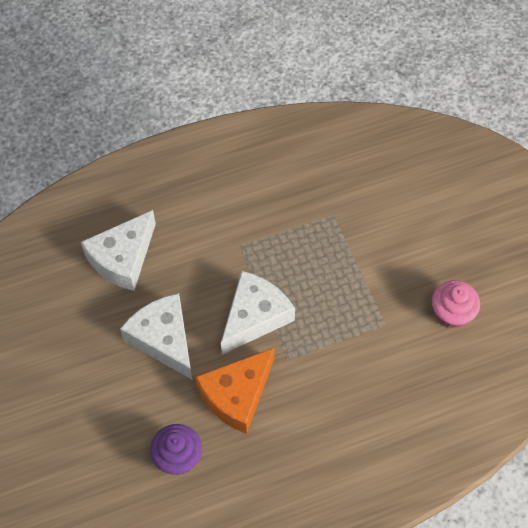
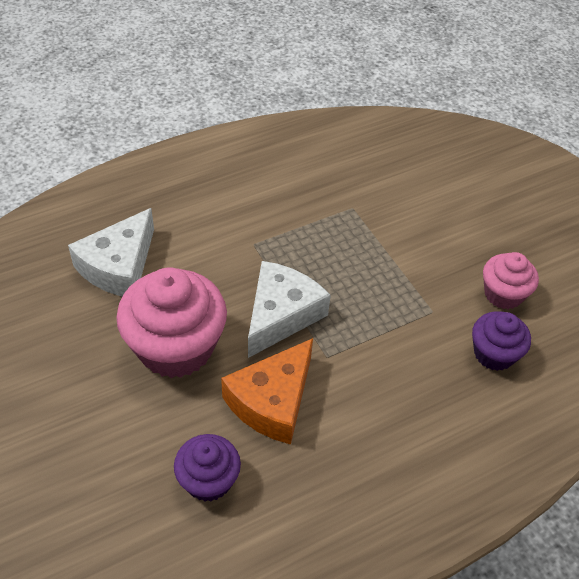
camera: 10 degrees left, 10 degrees down
(163, 339) = (176, 347): white cheese -> pink cupcake
(430, 369) = (494, 354): none -> purple cupcake

